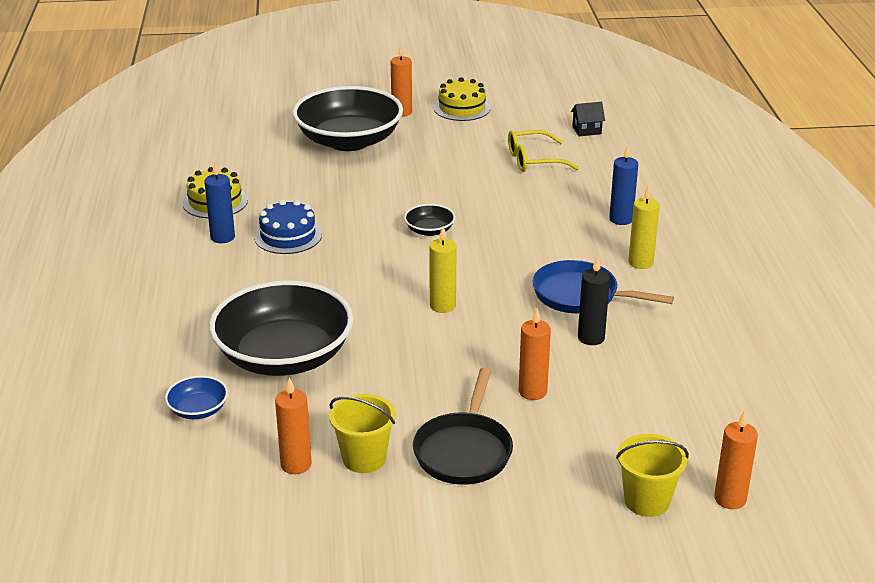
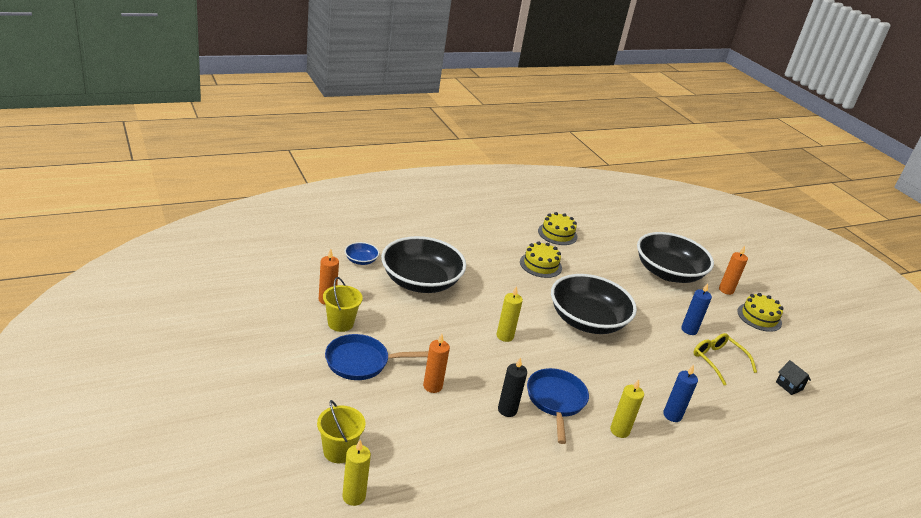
camera: 65 degrees right, 0 degrees up
(222, 237) = (523, 242): blue candle -> blue candle (689, 330)
(288, 236) = (540, 265): blue cake -> yellow cake
(429, 230) = (587, 320): black bowl -> black bowl, size x2.40
(464, 451) = (361, 362): black pan -> blue pan
(730, 499) = (354, 496): orange candle -> yellow candle

